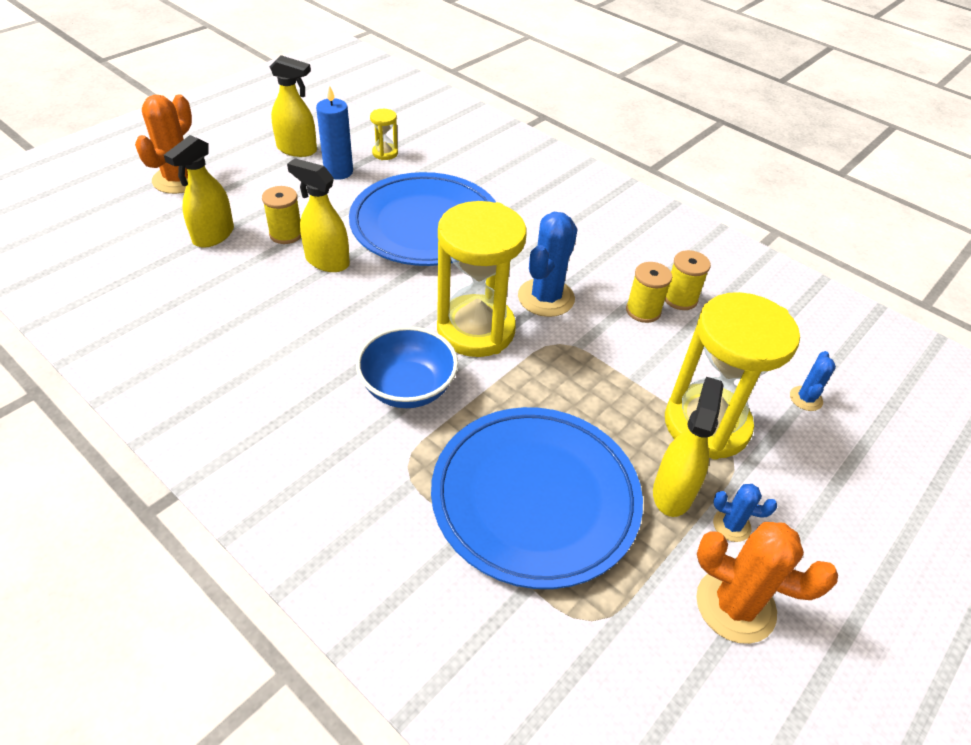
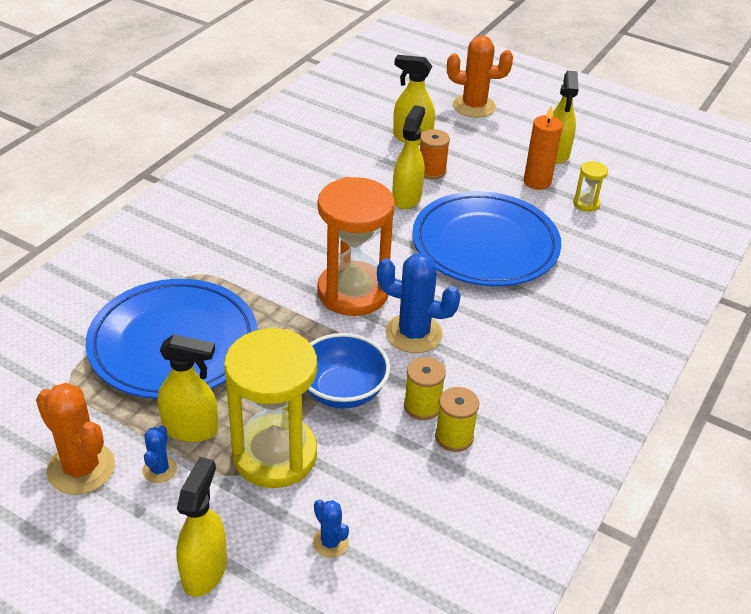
camera: 80 degrees right, 5 degrees down
(286, 234) = (431, 171): yellow spool -> orange spool
(338, 172) = (537, 182): blue candle -> orange candle
(408, 388) = (273, 263): blue bowl -> blue bowl (342, 391)
(476, 329) = (353, 292): yellow hourglass -> orange hourglass
(735, 605) = (81, 468): orange cactus -> orange cactus turned 60 degrees counterclockwise
(806, 398) = (330, 542): blue cactus -> blue cactus turned 45 degrees clockwise
(853, 496) = (204, 570): none -> yellow spray bottle

